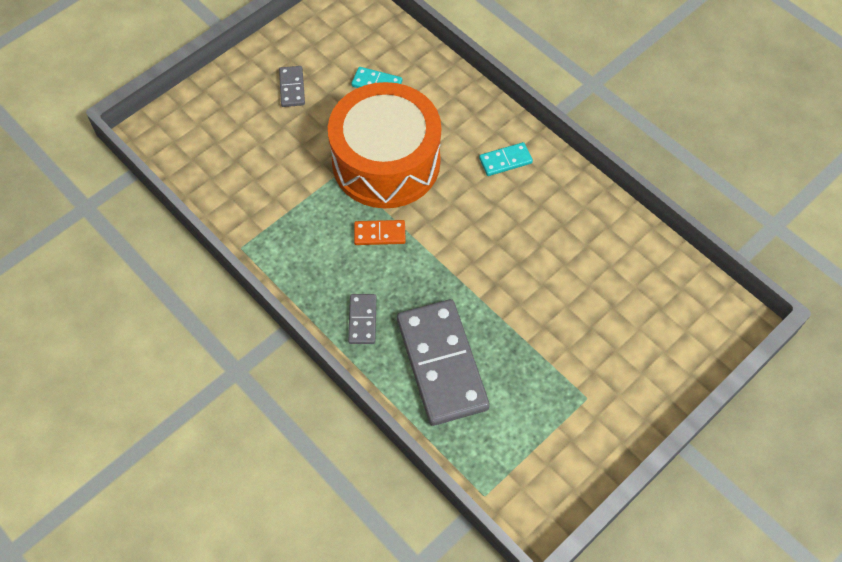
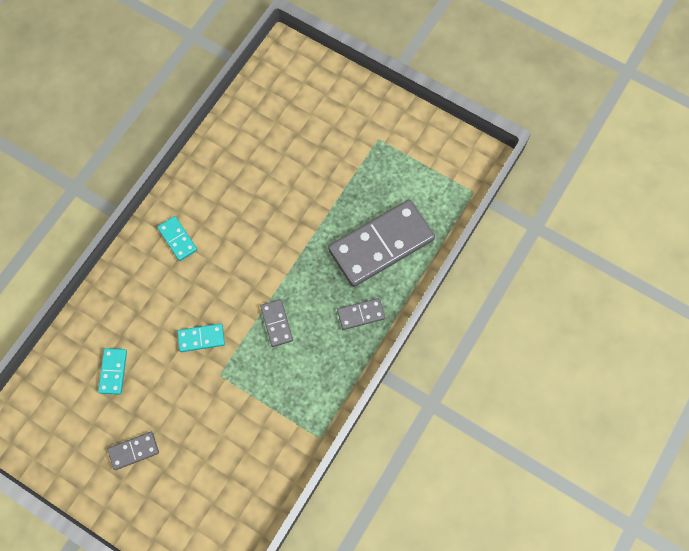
camera: 105 degrees left, 10 degrees up
(379, 234) = (277, 323): orange domino -> grey domino
(386, 162) = (201, 338): orange drum -> turquoise domino

